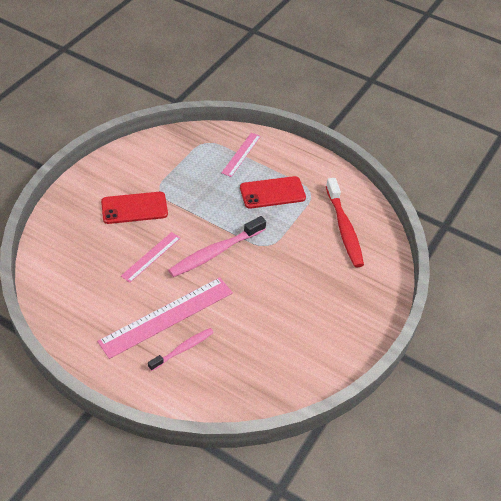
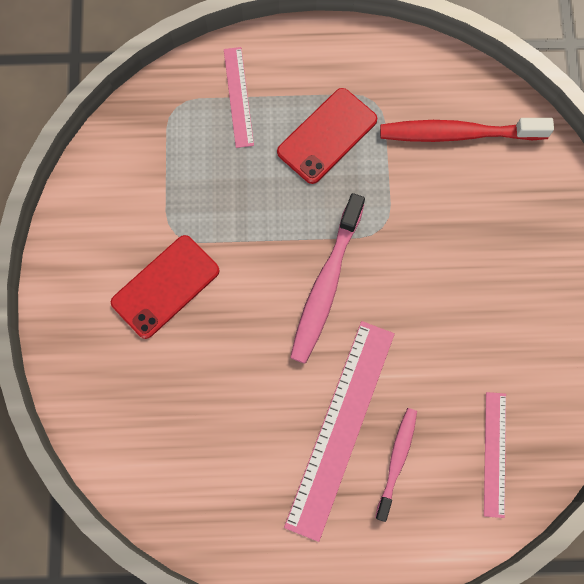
camera: 30 degrees left, 25 degrees up
(151, 257) = (249, 350): pink ruler -> pink ruler (495, 453)
(344, 228) = (458, 134): red toothbrush -> red toothbrush turned 135 degrees clockwise

